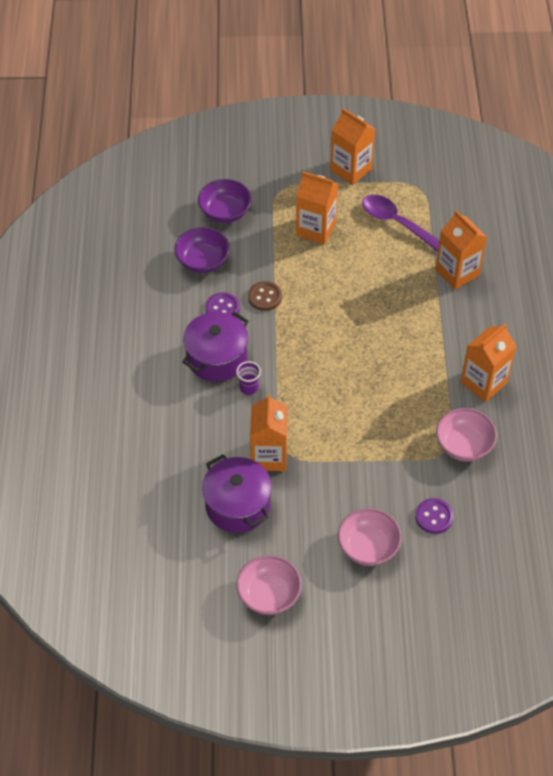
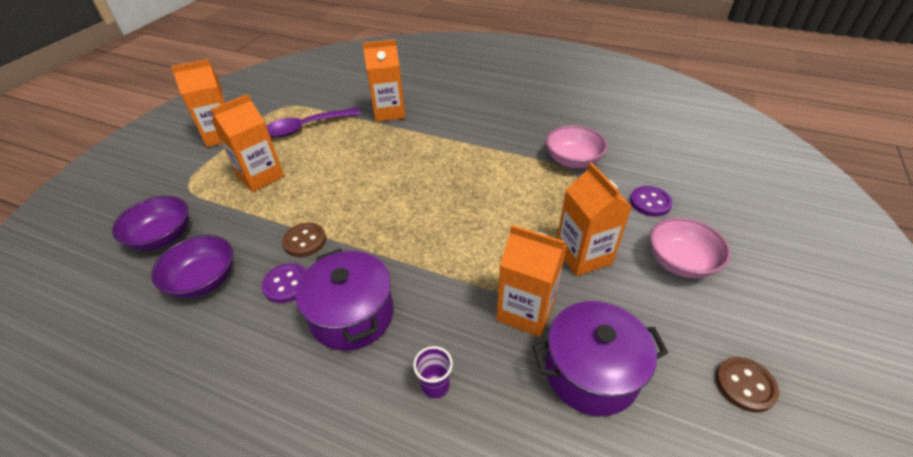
camera: 65 degrees left, 10 degrees down
(249, 388) = (416, 297): purple cup -> purple cup (435, 385)
(269, 595) = (745, 385): pink bowl -> brown button
(483, 382) = (511, 131): orange carton -> orange carton (583, 255)

